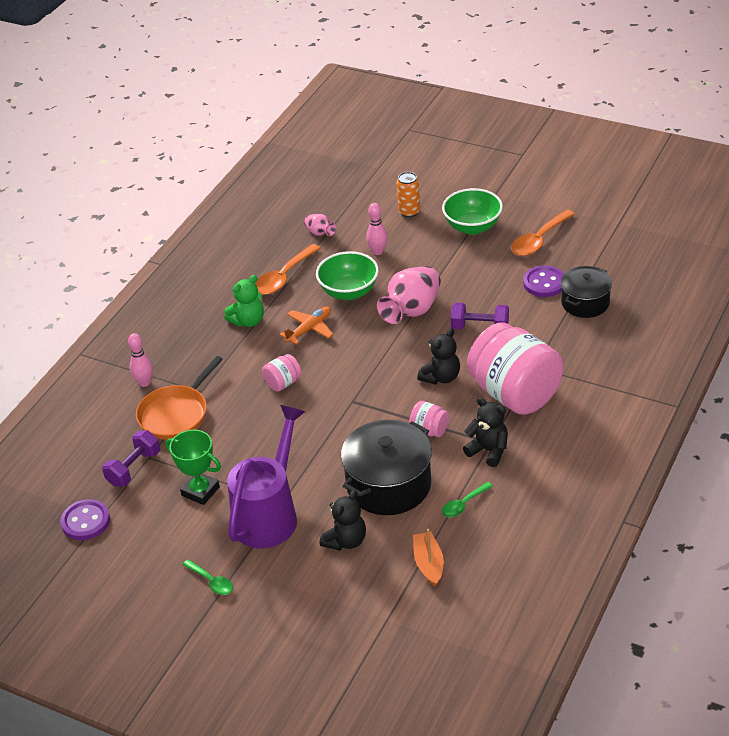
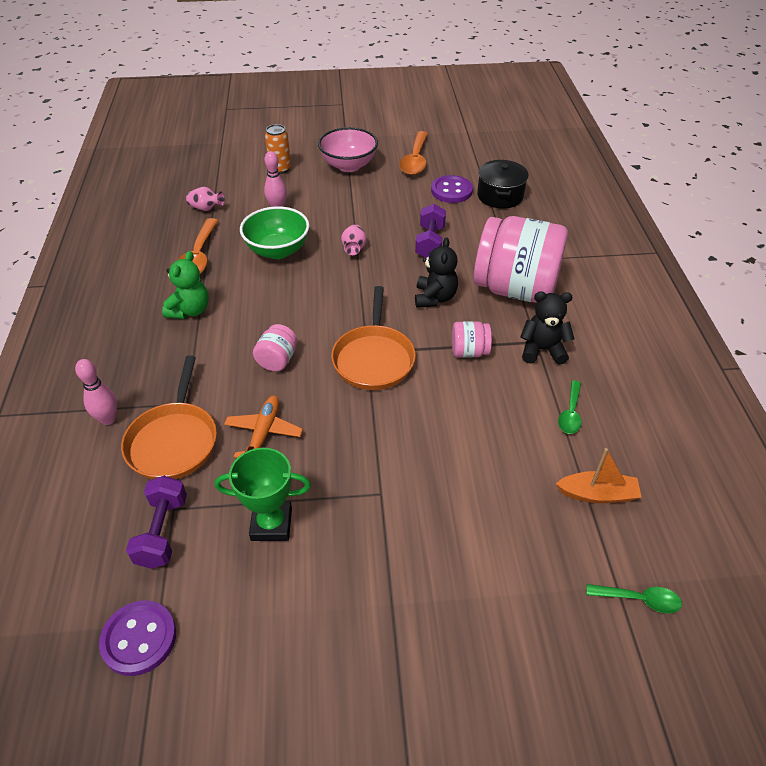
camera: 35 degrees left, 5 degrees up
(212, 582) = (375, 643): green spoon -> green spoon (639, 599)
(269, 514) = (378, 516): purple watering can -> none
(309, 329) = (264, 297): orange plane -> orange plane (264, 433)
(346, 541) = (489, 509): black teddy bear -> none
(353, 408) = (373, 358): none -> orange pan
(389, 484) = (479, 424): black pot -> none
(411, 311) = (354, 248): pink vase -> pink vase, size x0.49
(429, 564) = (597, 494): orange boat -> orange boat turned 135 degrees clockwise
(472, 227) = (348, 165): green bowl -> pink bowl
(480, 327) = (430, 243): purple dumbbell -> purple dumbbell turned 60 degrees counterclockwise

